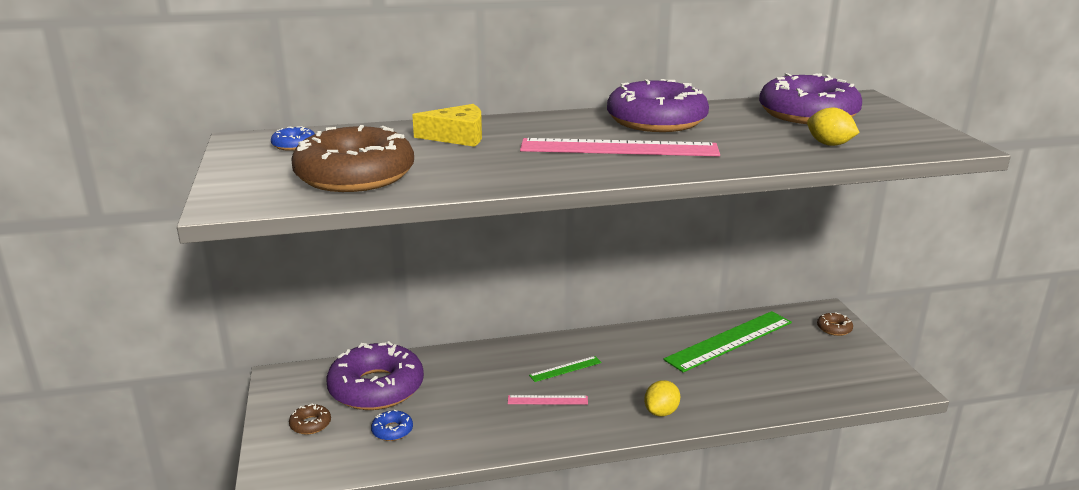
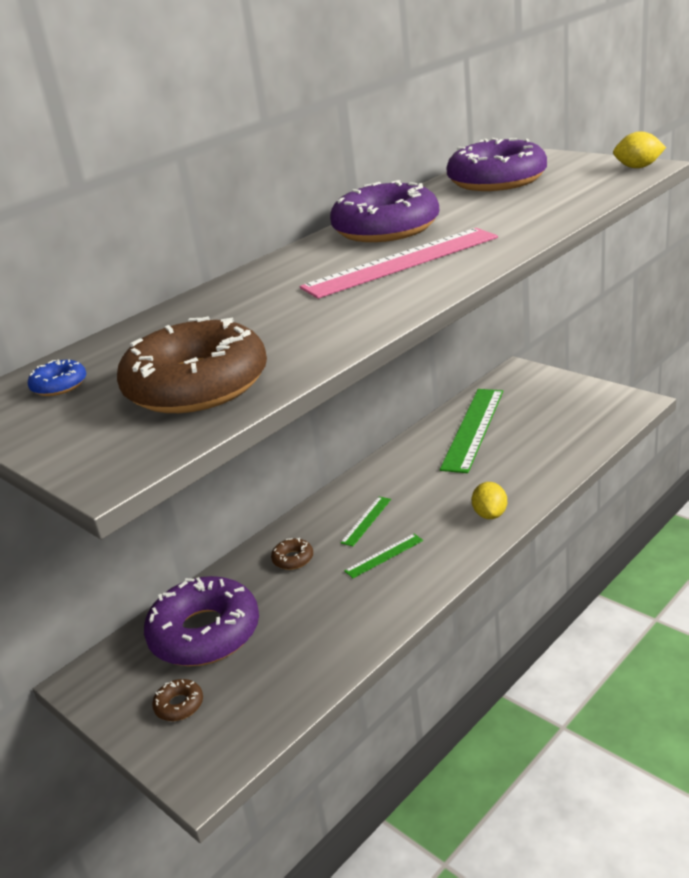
camera: 30 degrees left, 5 degrees up
(392, 430) = (273, 662): blue donut -> none
(457, 136) = (226, 309): yellow cheese -> none
(547, 400) = (384, 555): pink ruler -> green ruler
(829, 144) = (560, 198): yellow lemon -> yellow lemon (638, 167)
(834, 328) = (539, 381): brown donut -> brown donut (293, 559)

